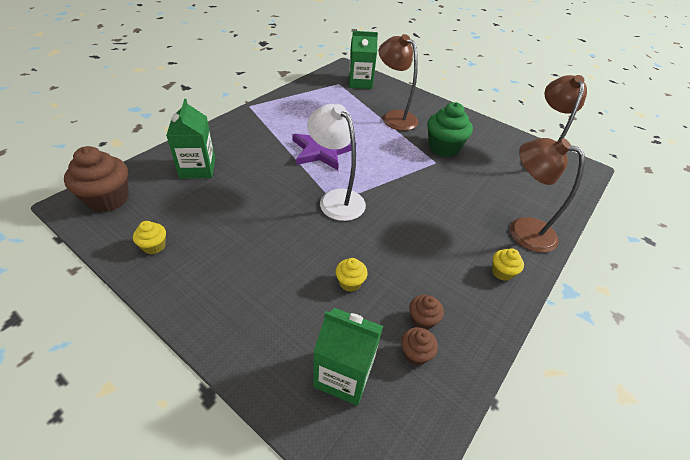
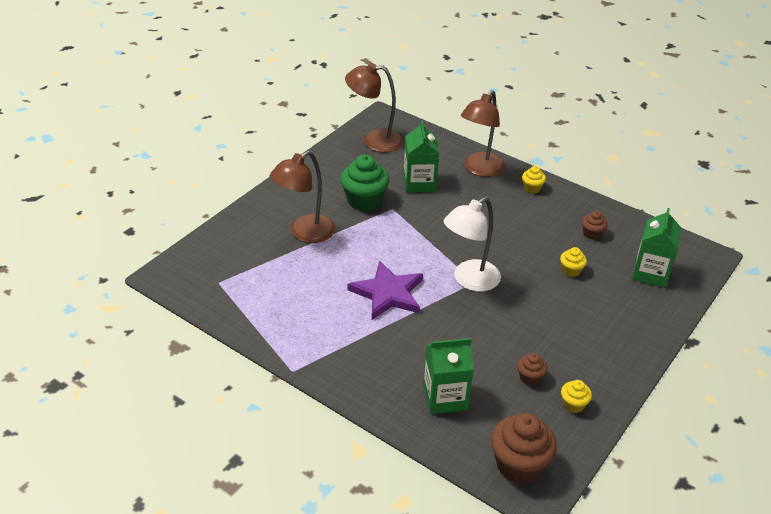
camera: 90 degrees left, 5 degrees down
(360, 83) = (215, 261): green carton -> green carton (419, 183)
(415, 354) = (621, 239): brown cupcake -> brown cupcake (530, 377)

